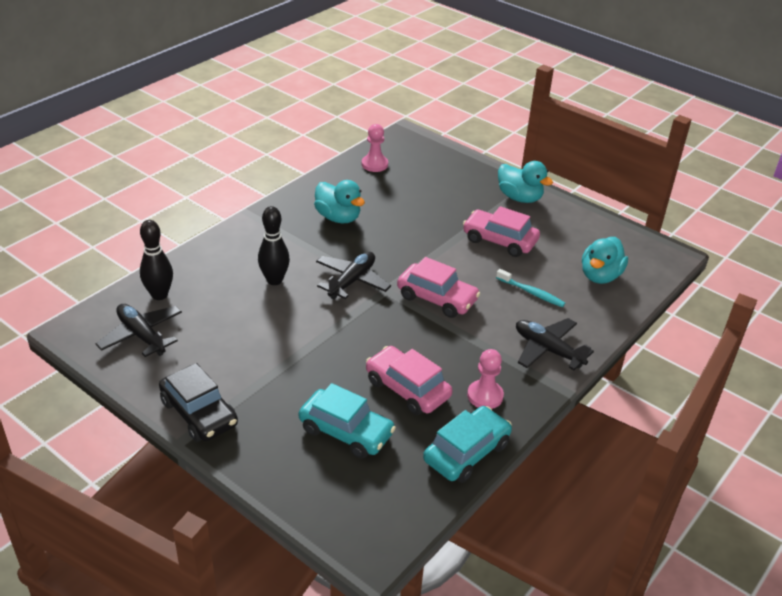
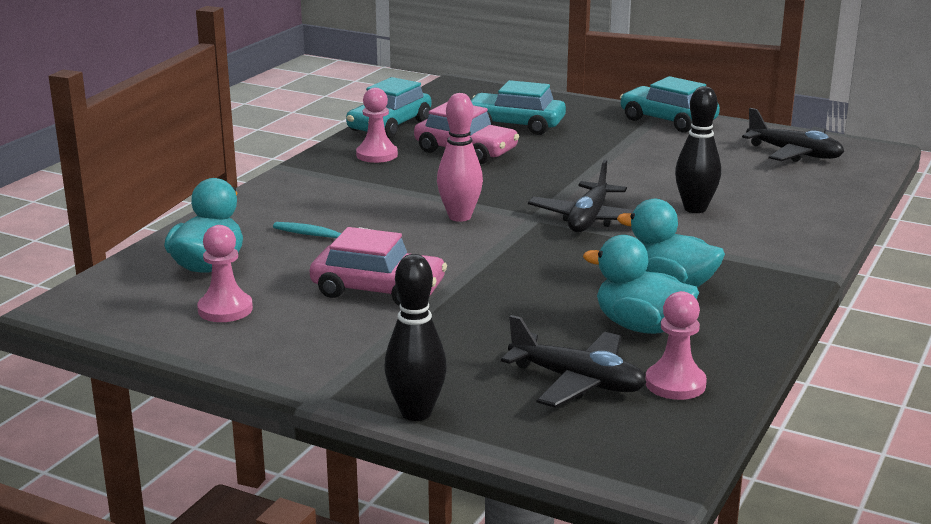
camera: 170 degrees right, 15 degrees down
(159, 295) = (822, 182): black bowling pin -> black bowling pin (416, 413)
(199, 413) = (668, 121): black car -> turquoise car
(437, 298) = (459, 217): pink car -> pink bowling pin
(519, 198) = (346, 361): turquoise duck -> turquoise duck (641, 327)
(548, 350) = (301, 191): black plane -> black plane (577, 382)
(583, 239) = (225, 309): none -> pink pawn

